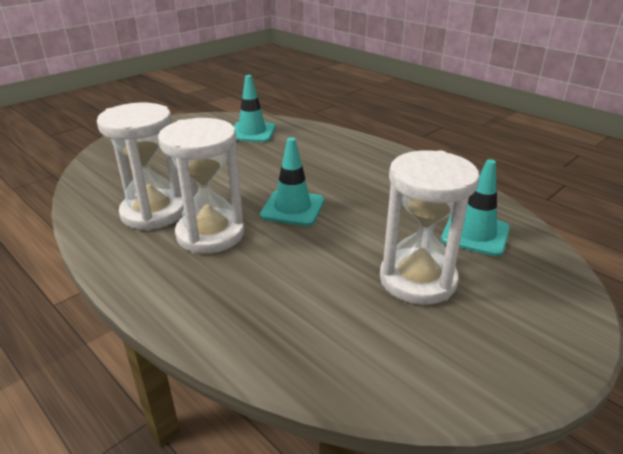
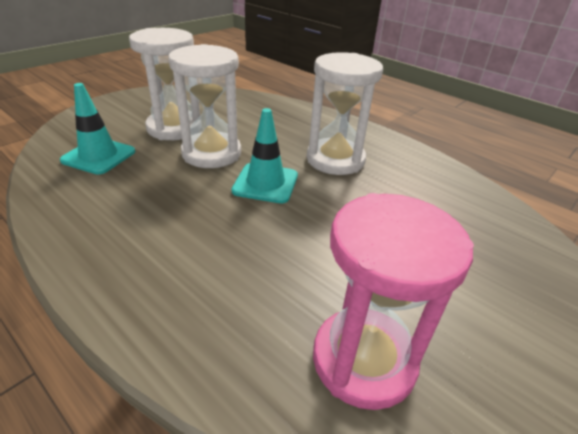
camera: 175 degrees right, 5 degrees up
(153, 213) = (402, 180): white hourglass -> white hourglass (211, 153)
(252, 132) = (363, 360): turquoise traffic cone -> pink hourglass

